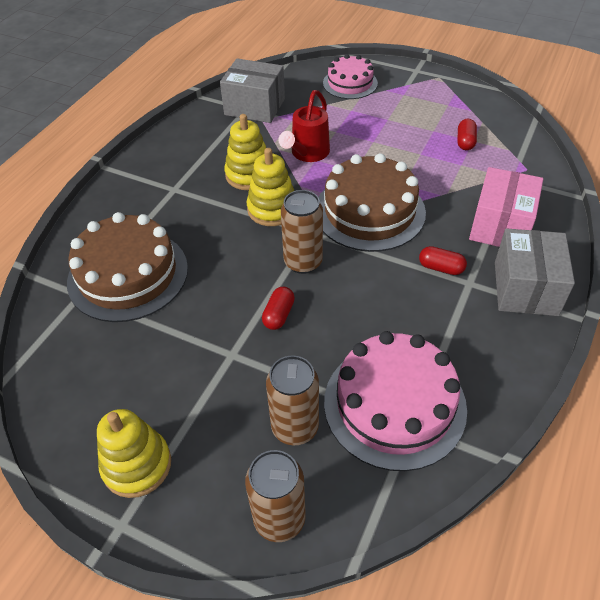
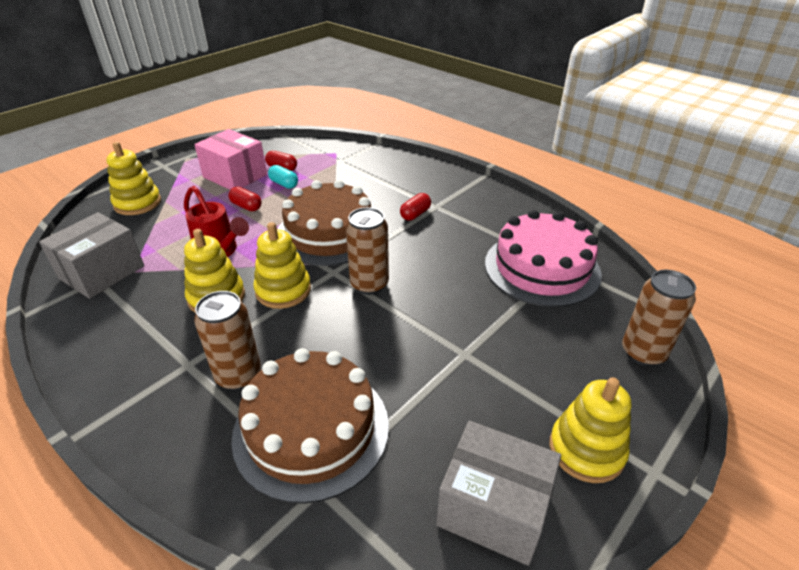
camera: 75 degrees left, 10 degrees down
(279, 315) = (428, 312): red capsule -> red capsule (246, 206)
(295, 427) = (556, 326): brown can -> brown can (238, 375)
(350, 83) = (137, 203): pink cake -> yellow stacking toy
(436, 153) = (284, 184): none -> turquoise capsule
(500, 226) = (386, 178): pink box -> pink box (235, 176)
(525, 288) = (452, 186): grey box -> grey box (493, 508)

